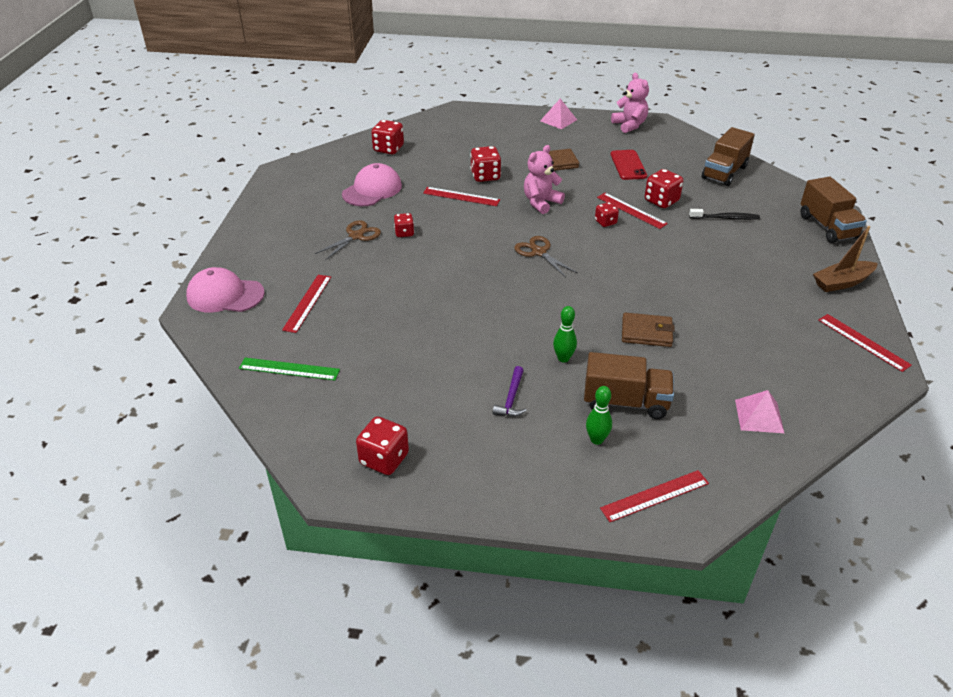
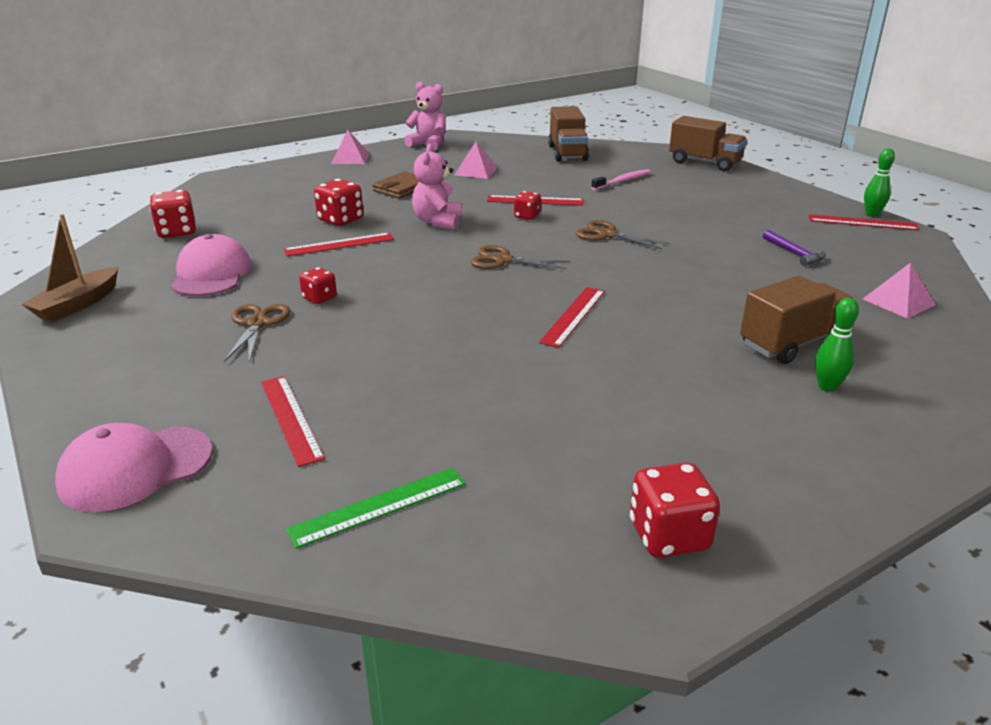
camera: 40 degrees left, 10 degrees down
(511, 398) = (692, 393): purple hammer -> purple hammer (794, 253)
(563, 358) = (678, 335): green bowling pin -> green bowling pin (871, 214)
(628, 165) = (476, 171): red phone -> pink pyramid
(637, 262) = (606, 235): none -> brown scissors
(646, 332) = (709, 282): brown wallet -> none
(655, 496) = (952, 405): red ruler -> red ruler (573, 316)
(661, 201) = (550, 186): red dice -> none
(725, 218) = (622, 181): black toothbrush -> pink toothbrush
(842, 282) = (779, 192): brown boat -> brown boat (78, 304)

